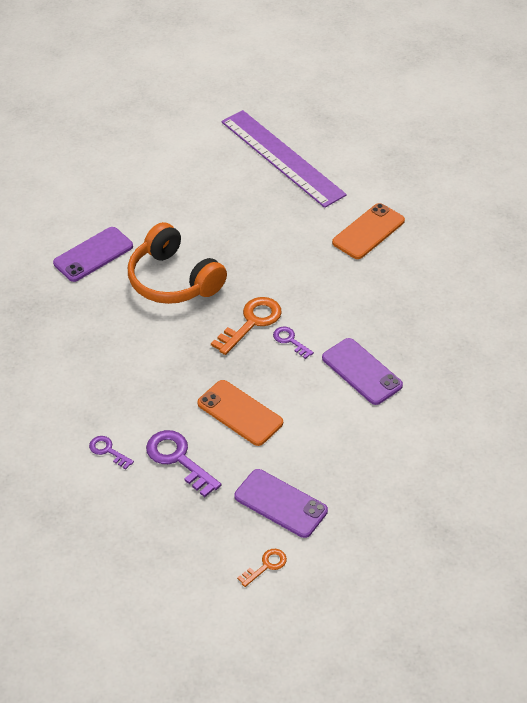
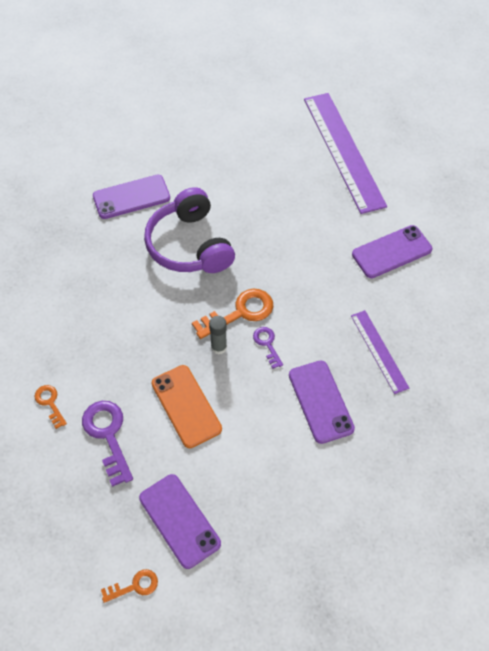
camera: 20 degrees right, 10 degrees up
(108, 451) = (50, 403): purple key -> orange key
(173, 280) = (189, 245): orange headphones -> purple headphones
(246, 357) = (219, 347): none -> grey glue stick
(368, 231) = (391, 252): orange phone -> purple phone
(395, 316) = (379, 351): none -> purple ruler

